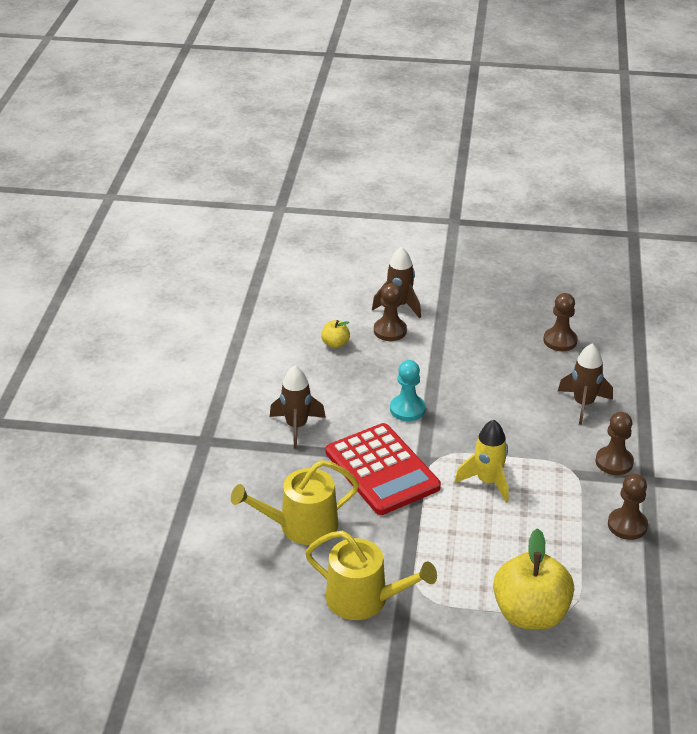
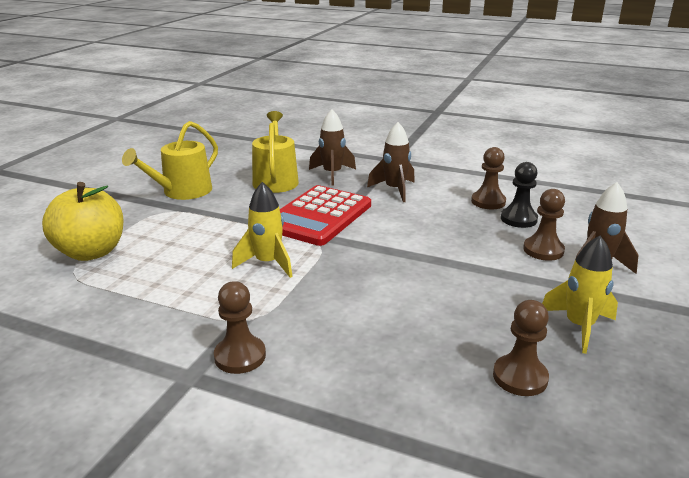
camera: 105 degrees right, 10 degrees down
(335, 344) = (518, 219): yellow apple -> black pawn
(382, 470) = (318, 216): red calculator -> red calculator turned 45 degrees counterclockwise
(407, 409) = (400, 240): turquoise pawn -> none
(492, 317) = (579, 326): none -> yellow rocket
(583, 404) = (364, 361): brown rocket -> brown rocket (332, 174)
(627, 525) = (134, 336): brown pawn -> brown pawn (488, 202)

